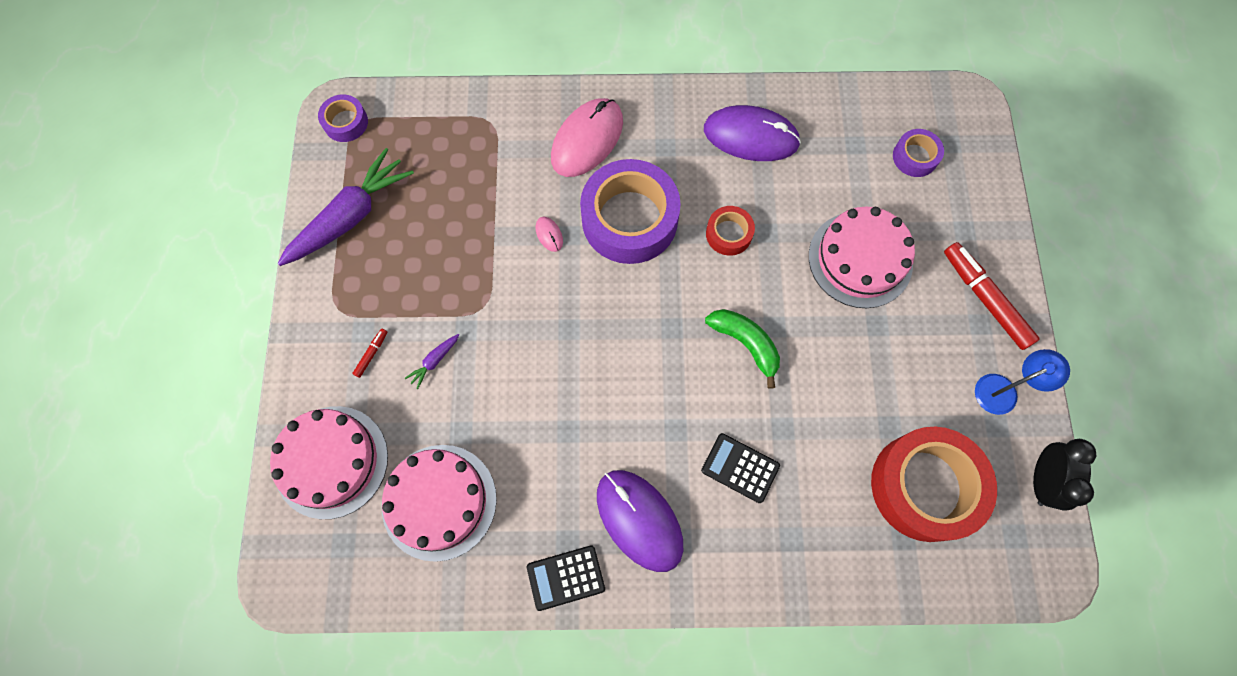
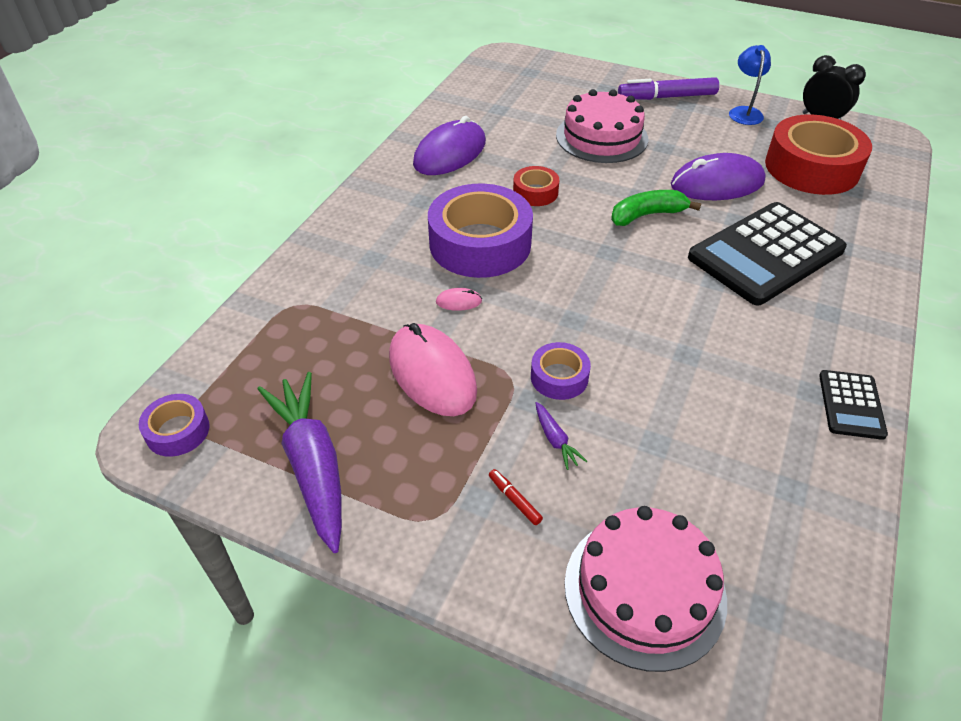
camera: 65 degrees left, 25 degrees down
(439, 502) = (735, 489): pink cake -> none
(587, 139) = (373, 244): pink mouse -> pink mouse (432, 373)
(639, 520) = (800, 332): purple mouse -> purple mouse (717, 183)
(740, 468) = (766, 254): black calculator -> black calculator, size x2.09
(915, 157) = (530, 88): purple tape -> purple tape (559, 377)
(985, 299) = (666, 97): red marker -> purple marker

